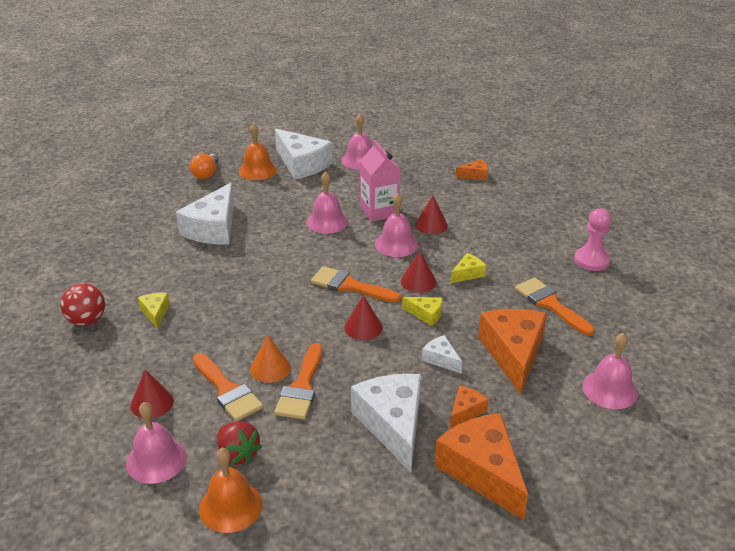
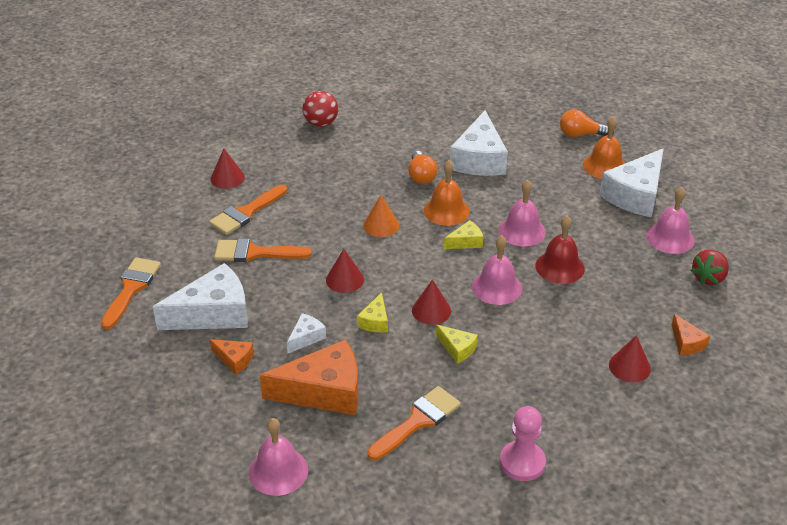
camera: 80 degrees right, 5 degrees up
(155, 313) = (339, 154): yellow cheese -> yellow cheese (466, 242)
(156, 460) = (167, 193): pink bell -> none
(213, 228) = (479, 159): white cheese -> white cheese turned 90 degrees counterclockwise
(222, 264) = (421, 176): none -> orange light bulb
(230, 506) = (122, 238): orange bell -> orange bell (446, 211)
(238, 454) = (175, 232): red strawberry -> red strawberry (708, 278)
(270, 368) = (277, 231): orange cone -> orange cone (381, 225)
(350, 286) = (409, 262): orange brush -> orange brush (131, 289)
(379, 211) = (559, 267): pink carton -> red bell
(431, 225) = (547, 311): red cone -> red cone (629, 366)
(482, 471) = (159, 375): orange cheese -> none

